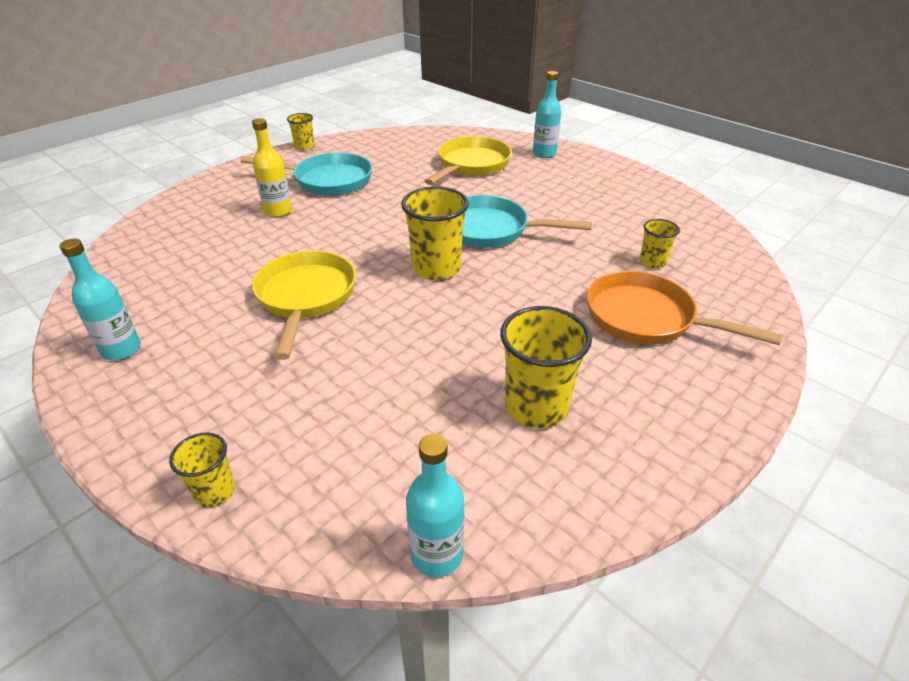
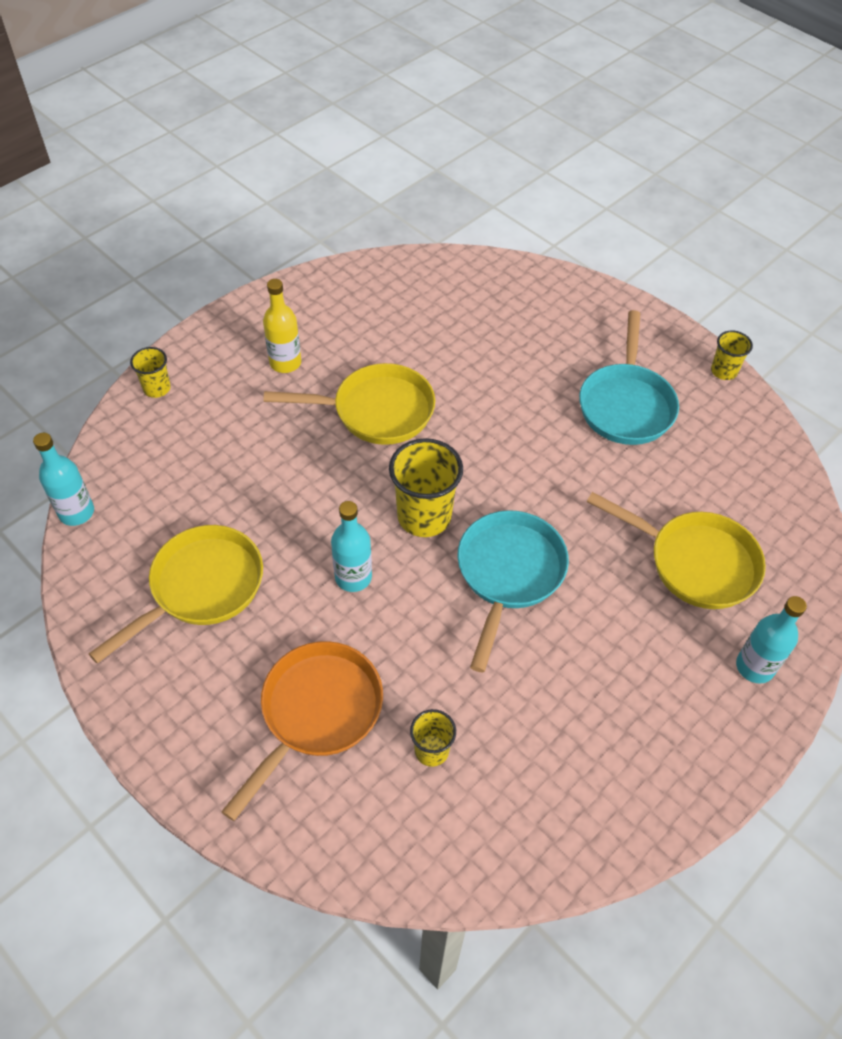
camera: 90 degrees right, 15 degrees up
(121, 349) = (313, 305): turquoise bottle -> turquoise bottle (353, 577)
(278, 211) = (544, 368): yellow bottle -> yellow bottle (285, 363)
(536, 406) = (201, 587): yellow cup -> yellow pan

